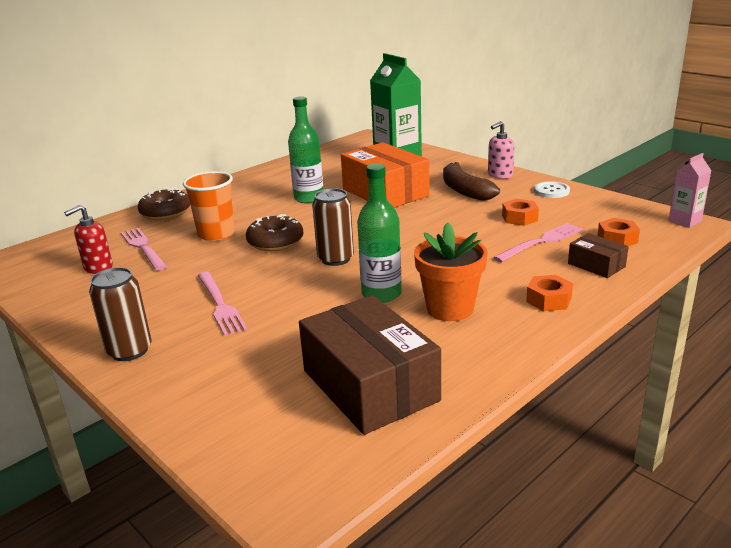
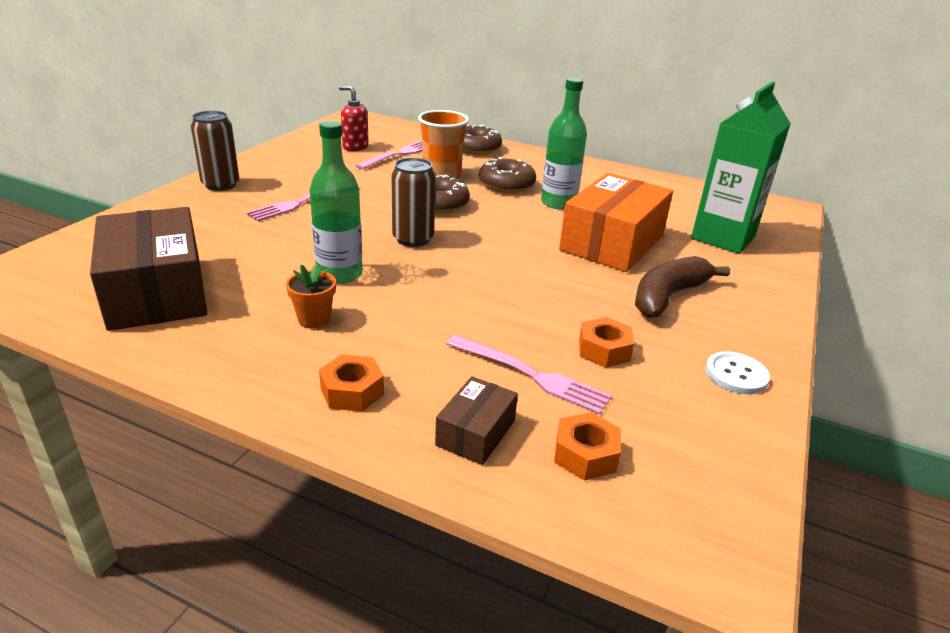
camera: 65 degrees right, 5 degrees up
(259, 211) = (506, 185): none -> brown donut
(370, 385) = (156, 291): brown box -> brown box turned 60 degrees counterclockwise
(450, 309) = (314, 319): orange flower pot -> orange flower pot, size x0.56
(500, 175) = (756, 320): pink soap dispenser -> none
(685, 221) = (730, 551): pink carton -> none

